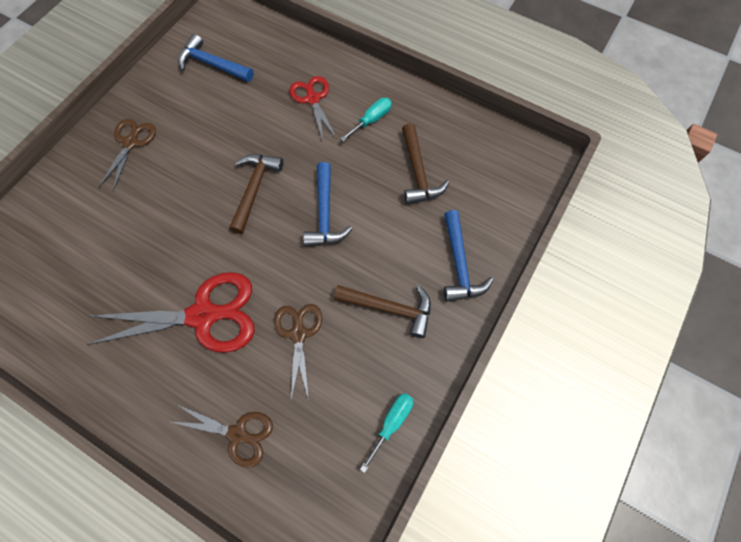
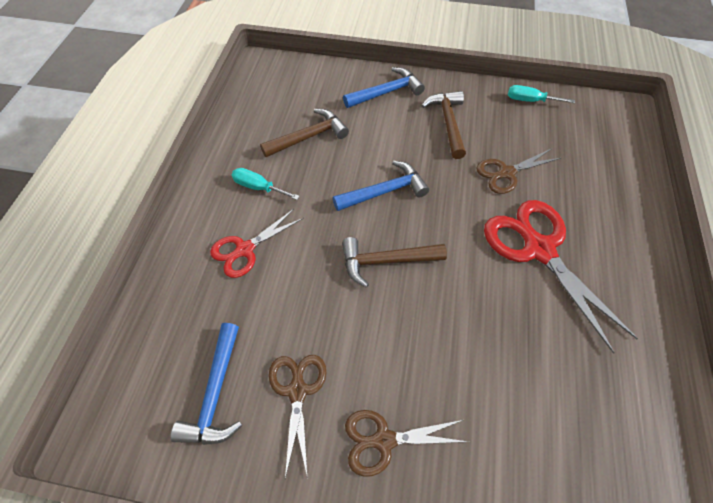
camera: 110 degrees left, 10 degrees down
(237, 434) = (607, 184): brown scissors -> brown scissors (297, 391)

